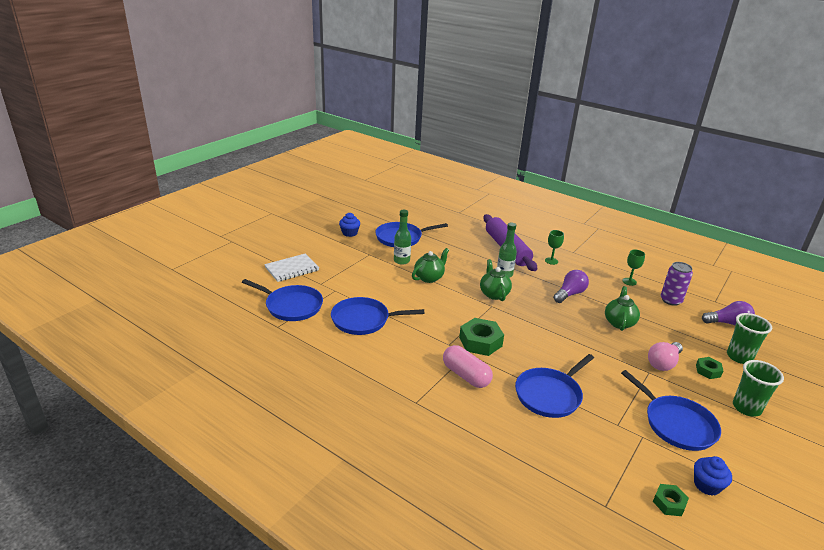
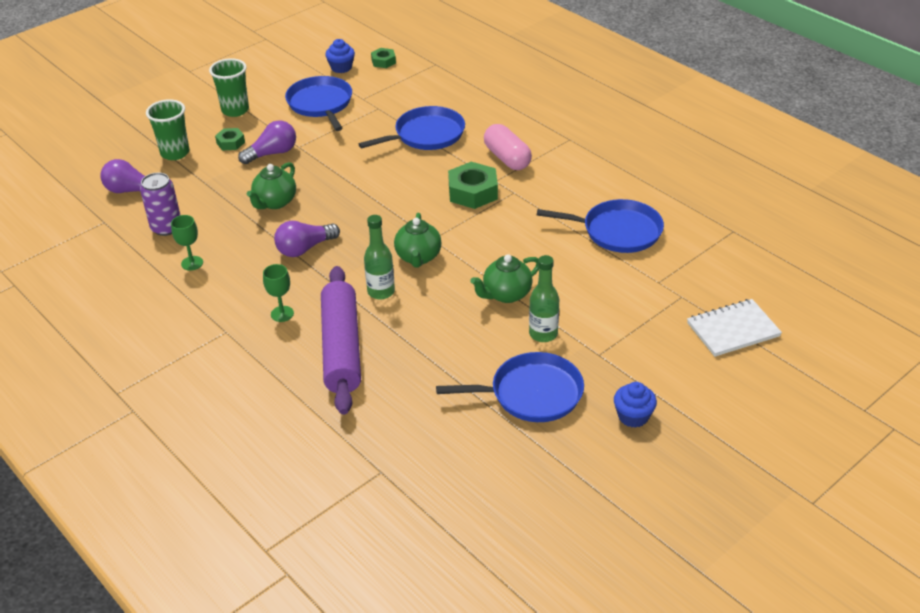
camera: 165 degrees left, 10 degrees up
(291, 306) = (720, 260): blue pan -> none
(663, 363) = (272, 153): pink light bulb -> purple light bulb

